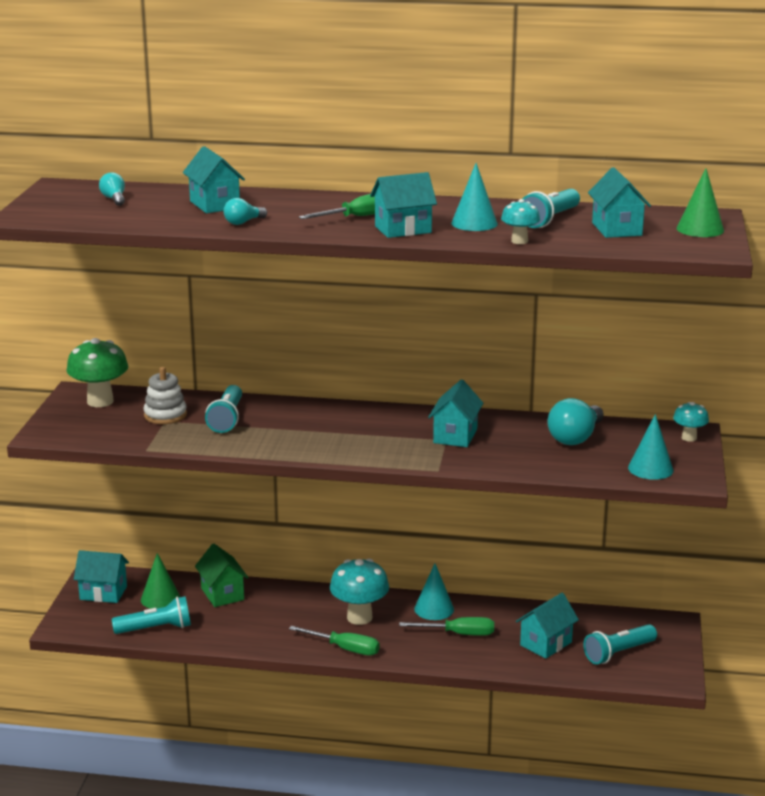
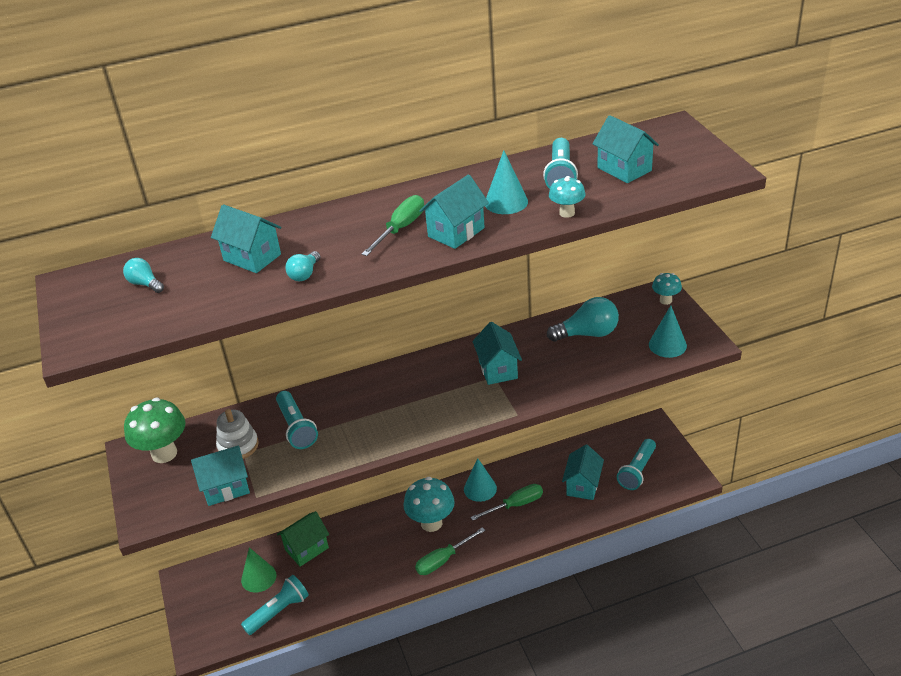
camera: 25 degrees left, 15 degrees up
(103, 593) = (205, 594): turquoise house -> turquoise house (226, 488)
(222, 594) = (306, 549): green house -> green house turned 75 degrees counterclockwise
(344, 648) = (443, 560): green screwdriver -> green screwdriver turned 150 degrees clockwise
(575, 438) = (587, 334): turquoise light bulb -> turquoise light bulb turned 105 degrees counterclockwise
(700, 229) = (684, 147): green cone -> none

